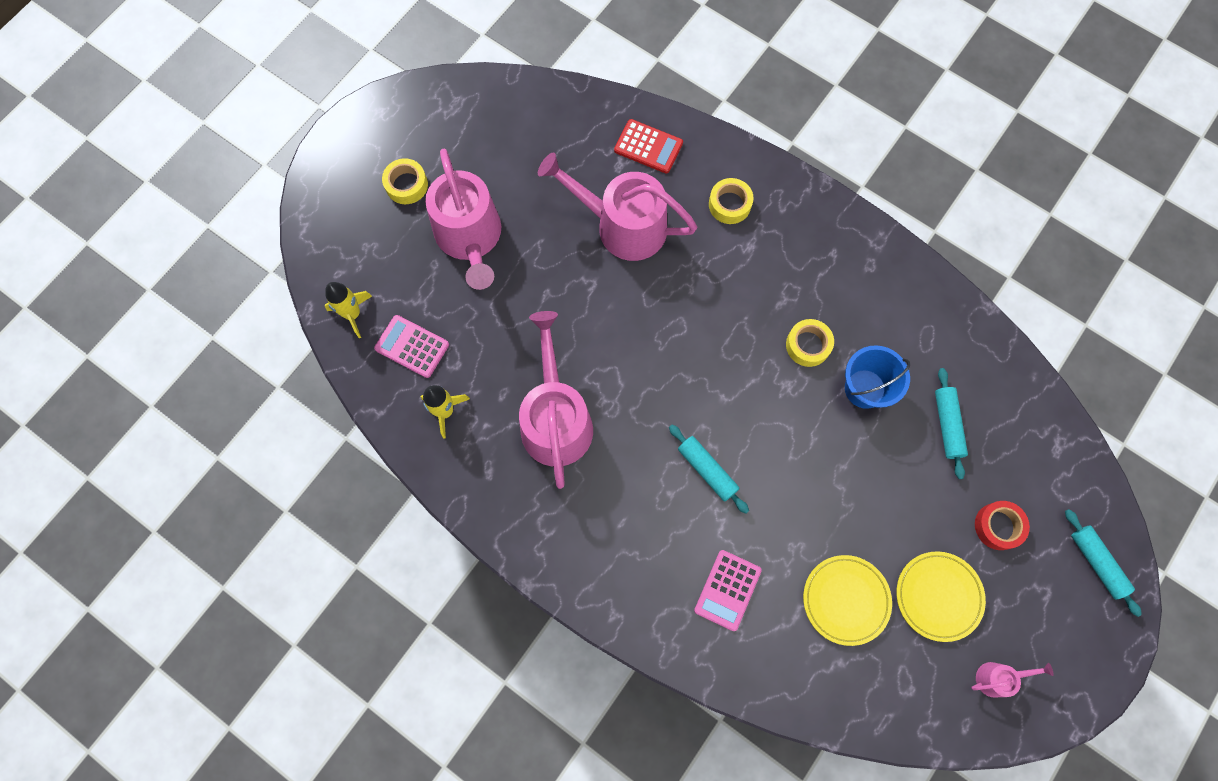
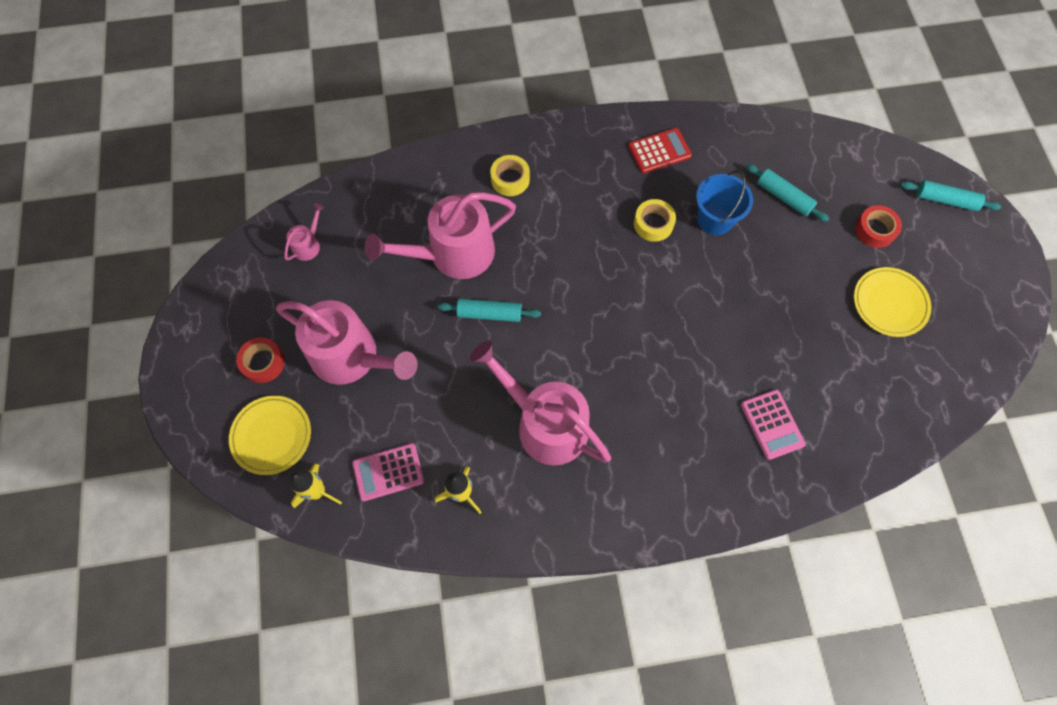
camera: 45 degrees left, 5 degrees down
(406, 185) = (263, 362): yellow tape -> red tape
(648, 147) = (416, 188): red calculator -> red calculator (659, 151)
(707, 470) = (677, 361): turquoise rolling pin -> turquoise rolling pin (489, 314)
(845, 600) = (844, 359): yellow plate -> yellow plate (272, 436)
(997, 678) = (971, 319): pink watering can -> pink watering can (308, 245)

